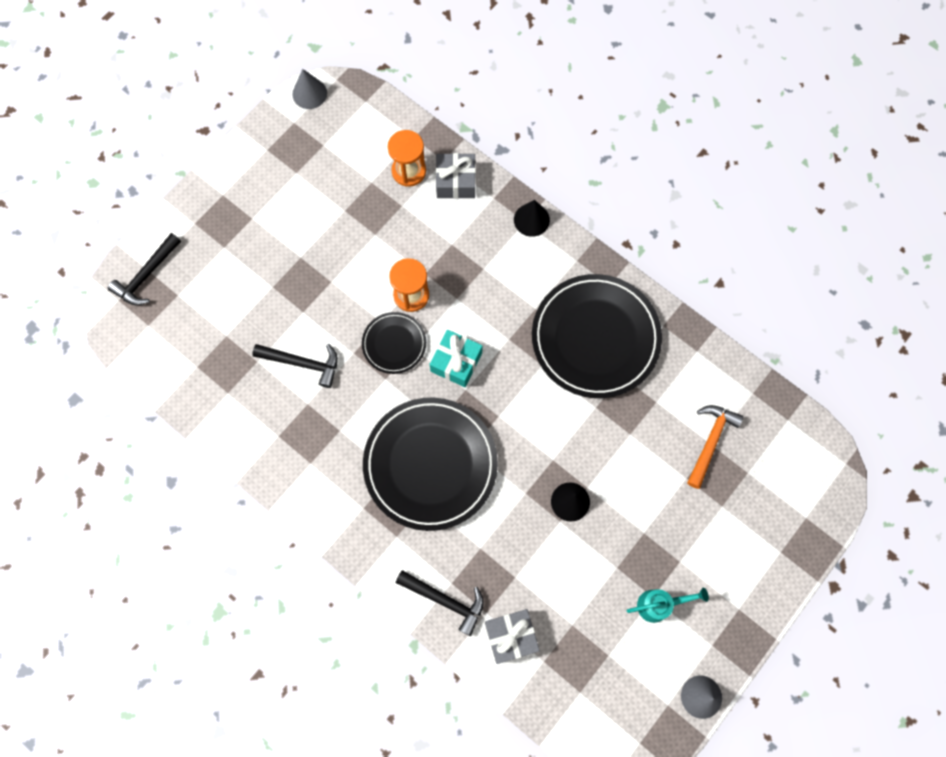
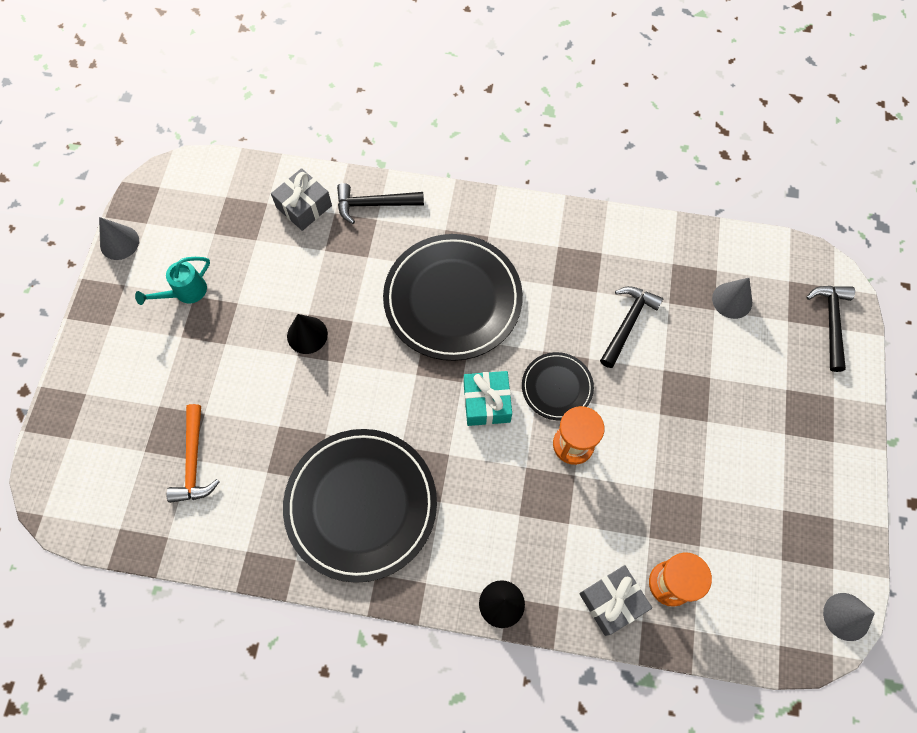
camera: 150 degrees right, 5 degrees down
(206, 335) = (732, 300): none -> grey cone
(302, 363) = (627, 323): black hammer -> black hammer turned 135 degrees clockwise

